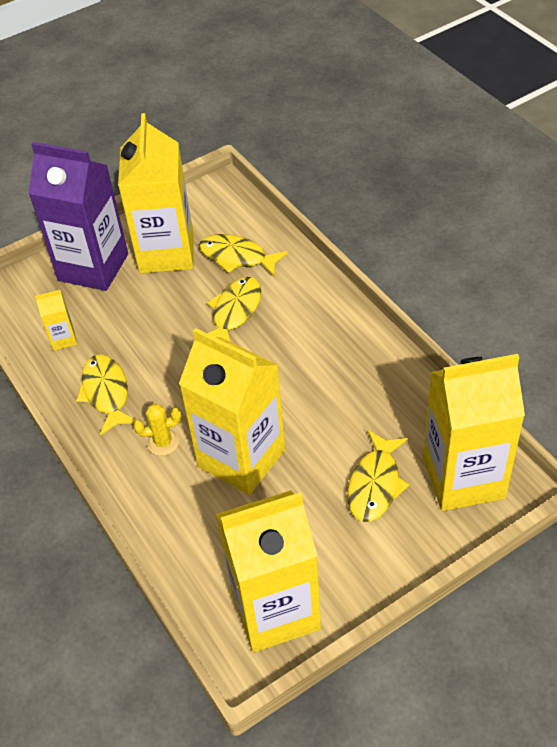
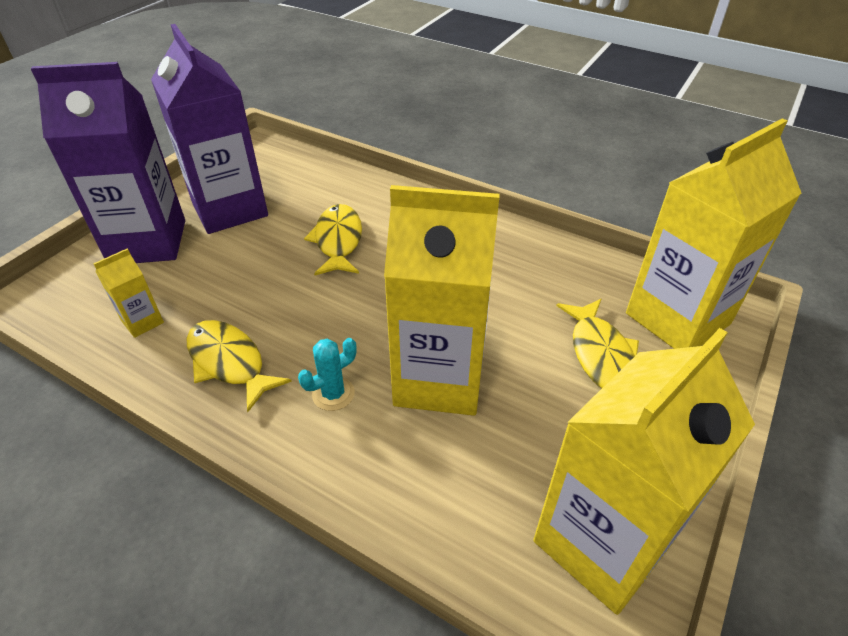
camera: 30 degrees left, 5 degrees down
(163, 442) = (333, 394): yellow cactus -> turquoise cactus
(166, 252) = (229, 209): yellow carton -> purple carton
(237, 257) = (310, 195): yellow fish -> none

